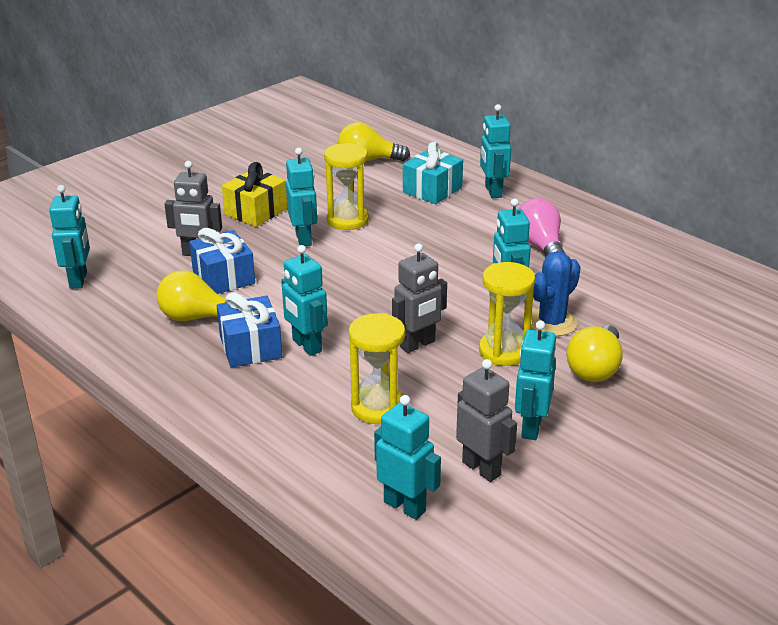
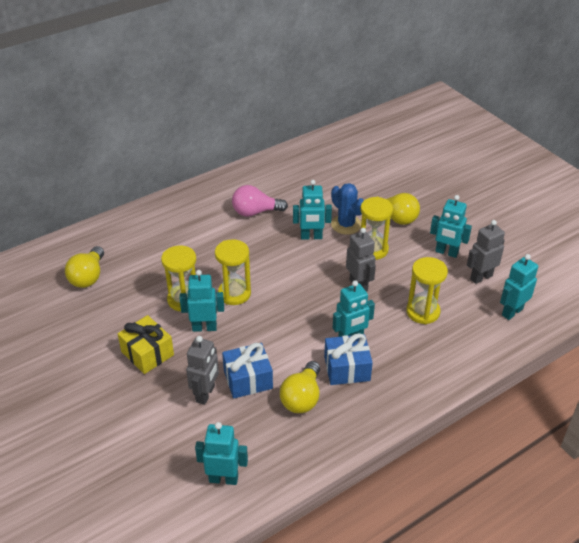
camera: 80 degrees left, 10 degrees up
(369, 251) = (234, 293): none -> yellow hourglass
(432, 190) = (155, 248): turquoise gift -> none
(493, 192) = (171, 219): turquoise robot -> none

